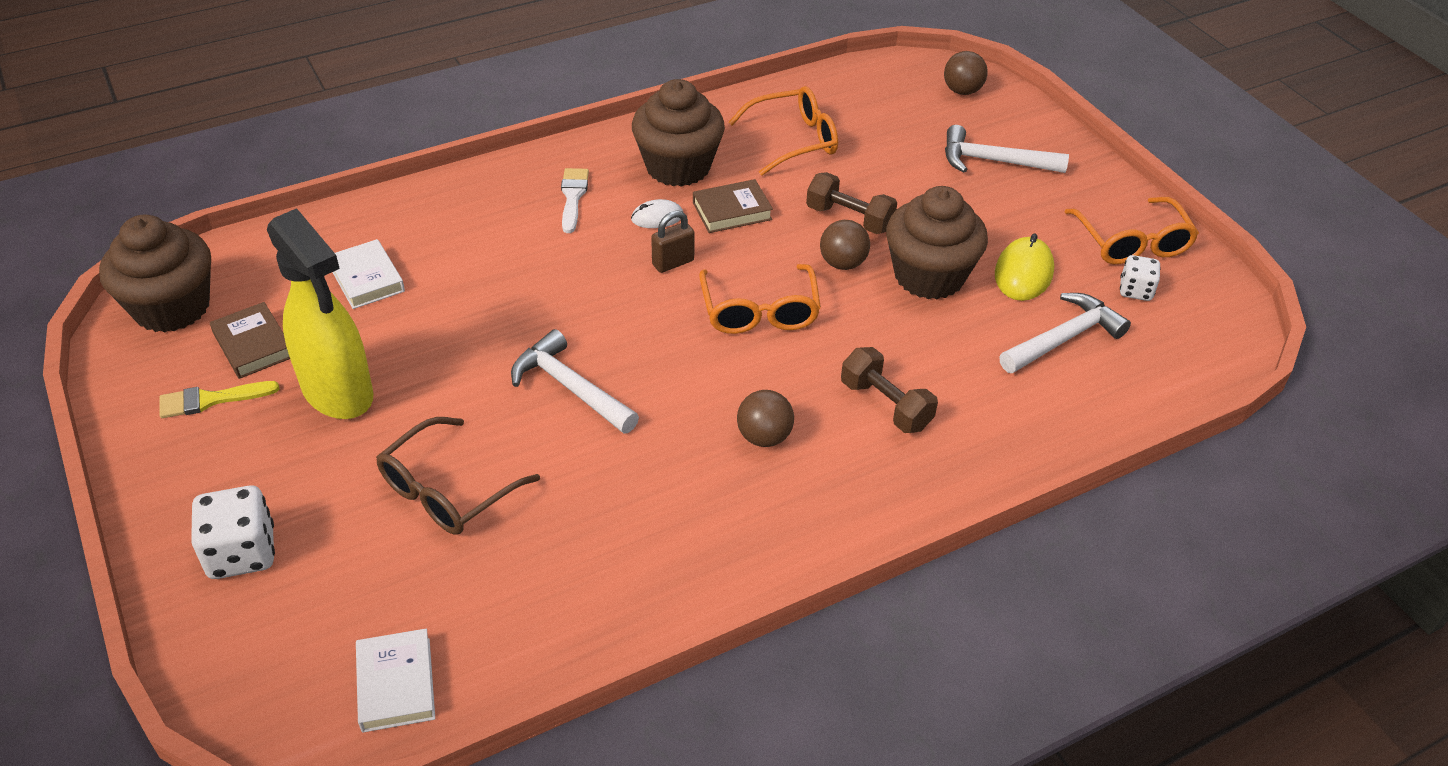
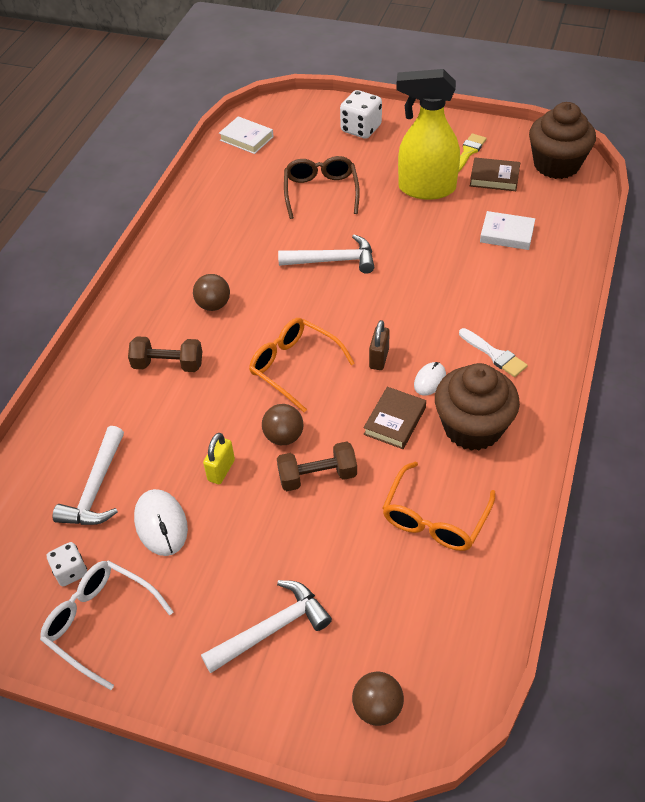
camera: 140 degrees right, 5 degrees up
(929, 276) = (221, 470): brown cupcake -> yellow padlock
(1023, 273) = (161, 524): yellow mouse -> white mouse
(1132, 243) = (100, 622): orange glasses -> white glasses

